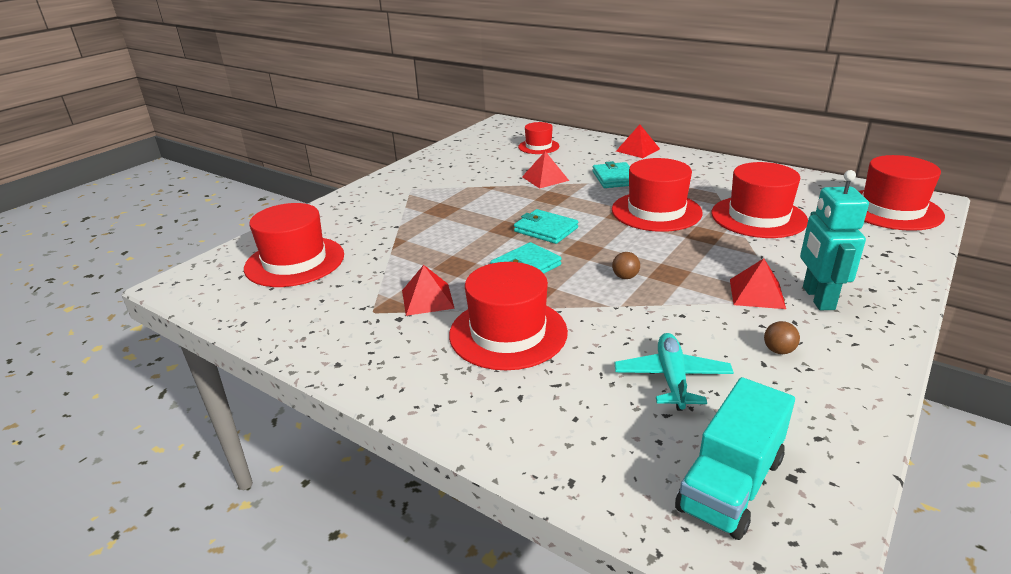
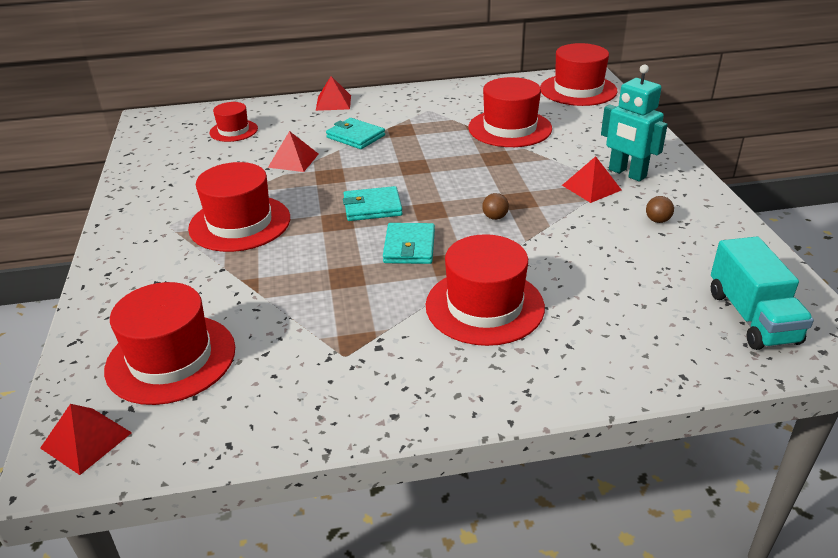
camera: 45 degrees left, 5 degrees up
(427, 299) = (374, 317): red pyramid -> red pyramid (86, 440)
(656, 211) = (434, 153): red hat -> red hat (240, 223)
(672, 379) = (633, 274): turquoise plane -> none

